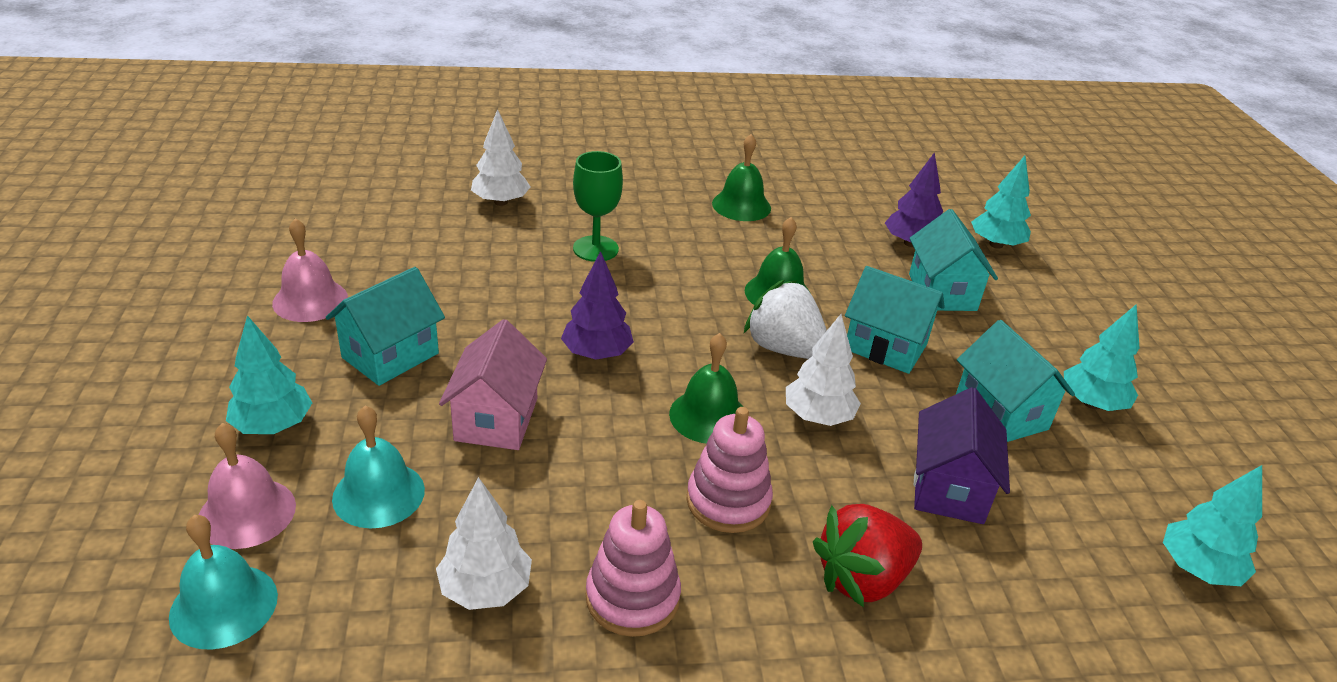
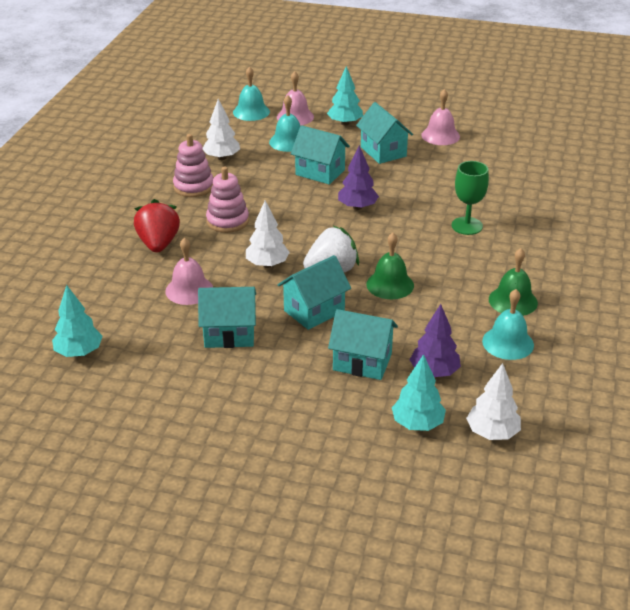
camera: 115 degrees right, 0 degrees up
(496, 419) = (320, 172): pink house -> turquoise house
(501, 202) = (536, 201): white tree -> white tree (492, 433)
(708, 416) = (288, 230): green bell -> none
(819, 204) = (508, 343): none -> turquoise bell
(949, 488) = (189, 290): purple house -> pink bell
(1091, 403) = (213, 379): turquoise tree -> none

